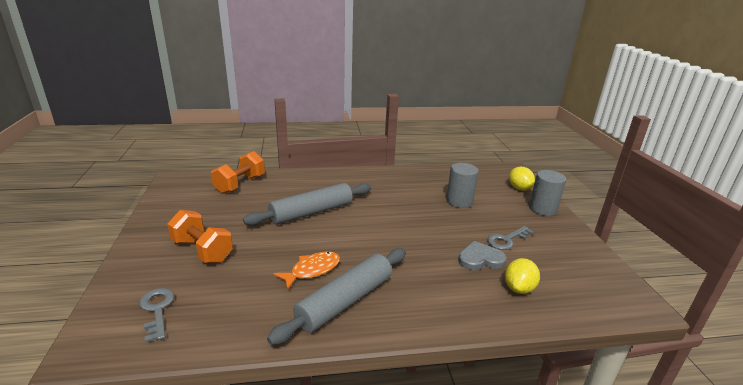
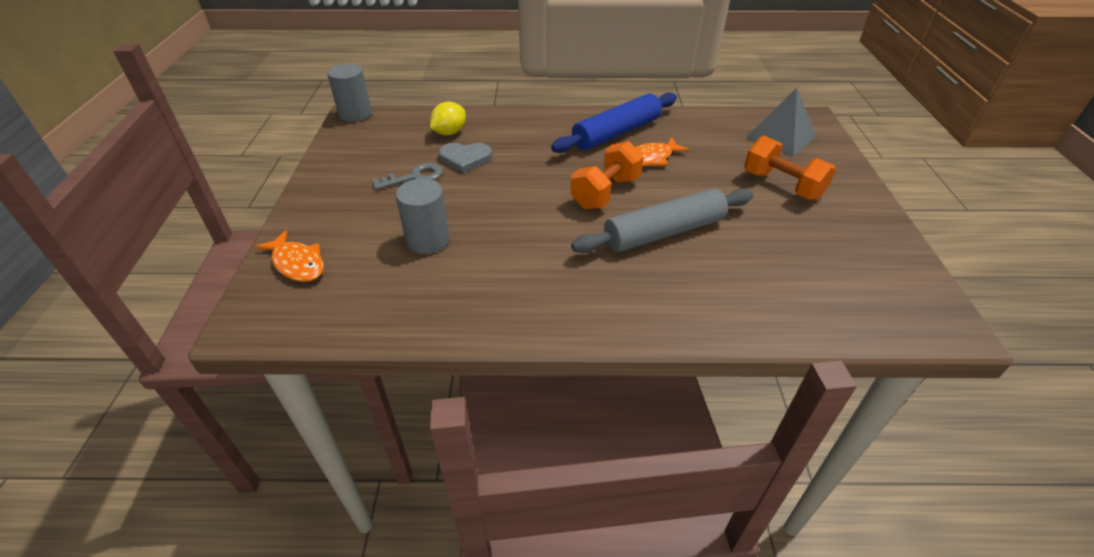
camera: 170 degrees left, 15 degrees up
(157, 310) = (780, 137): grey key -> grey pyramid
(240, 184) = (809, 303): orange dumbbell -> orange dumbbell (605, 193)
(345, 301) = (616, 133): grey rolling pin -> blue rolling pin
(519, 188) = (297, 263): yellow lemon -> orange fish
(542, 209) = (311, 218): grey cylinder -> grey cylinder (355, 114)

